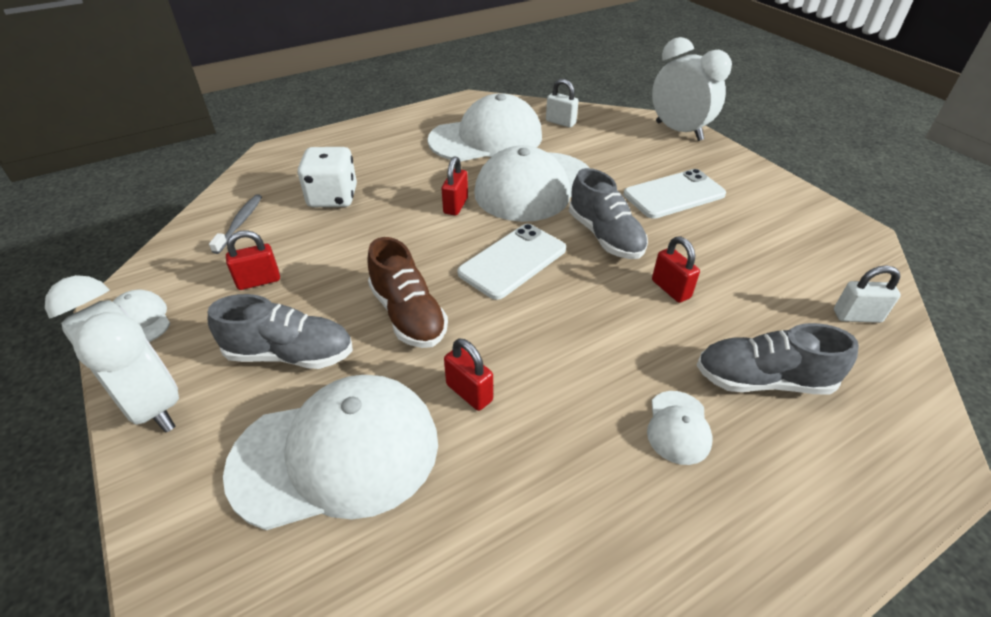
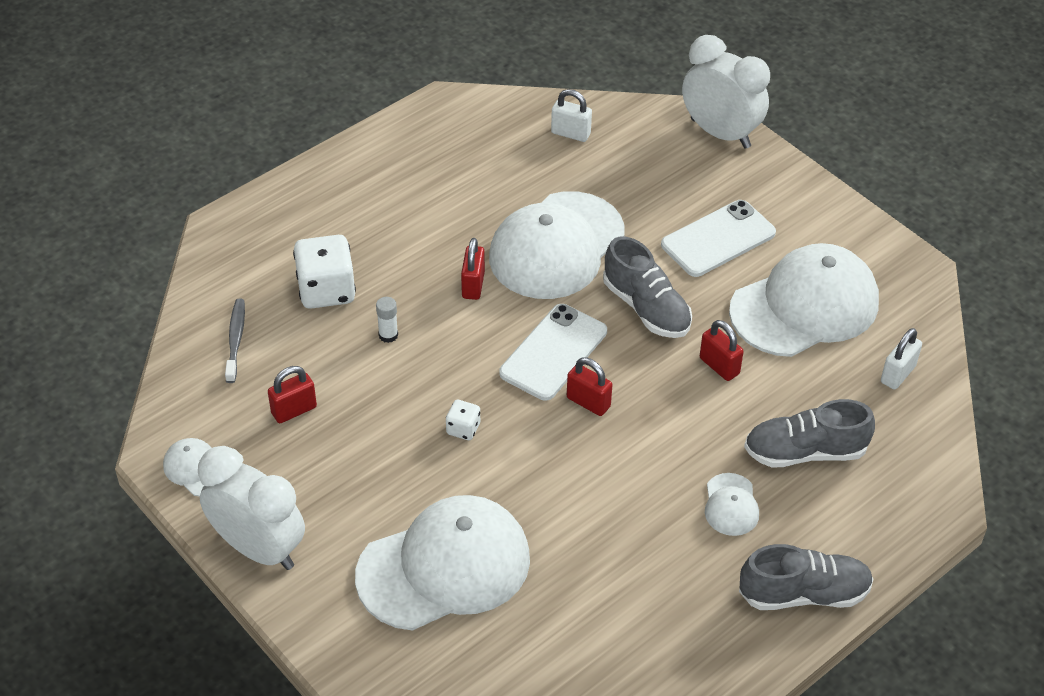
camera: 10 degrees left, 5 degrees up
(290, 354) = (364, 485): grey shoe -> grey shoe (803, 594)
(369, 233) = (388, 335): none -> white glue stick
(408, 315) = (463, 429): brown shoe -> white dice
(469, 392) = (543, 499): red padlock -> red padlock (588, 402)
(486, 138) = (482, 173): white cap -> white cap (804, 306)
(857, 316) = (897, 374): white padlock -> white padlock turned 45 degrees counterclockwise

